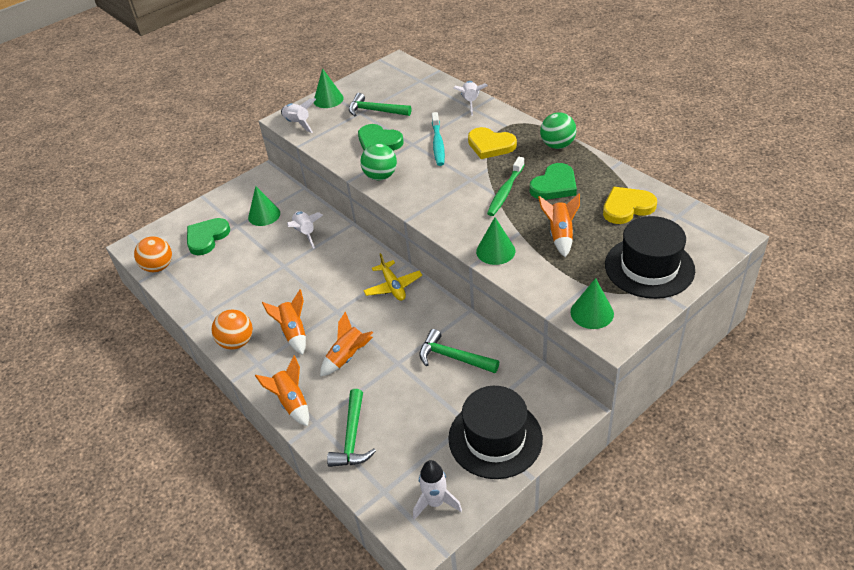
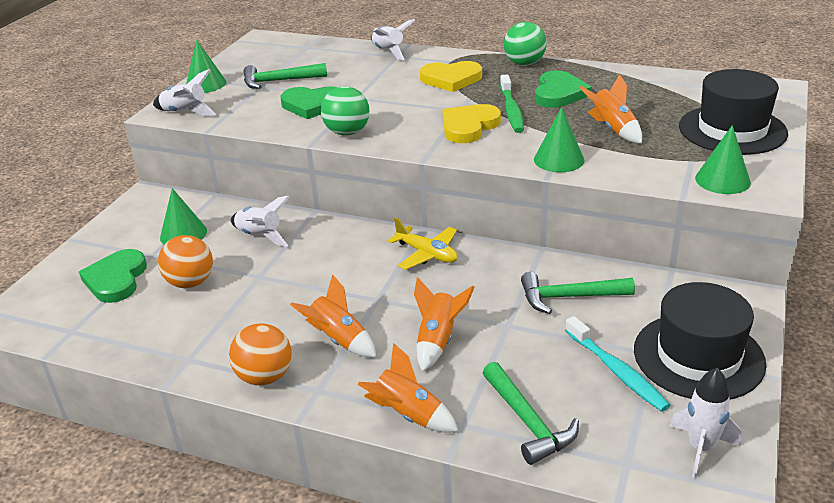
camera: 30 degrees left, 10 degrees down
(158, 267) = (64, 332): orange ball -> orange ball (191, 282)
(438, 144) = (388, 91): turquoise toothbrush -> turquoise toothbrush (616, 371)
(627, 207) = (653, 92): yellow heart -> yellow heart (469, 126)

